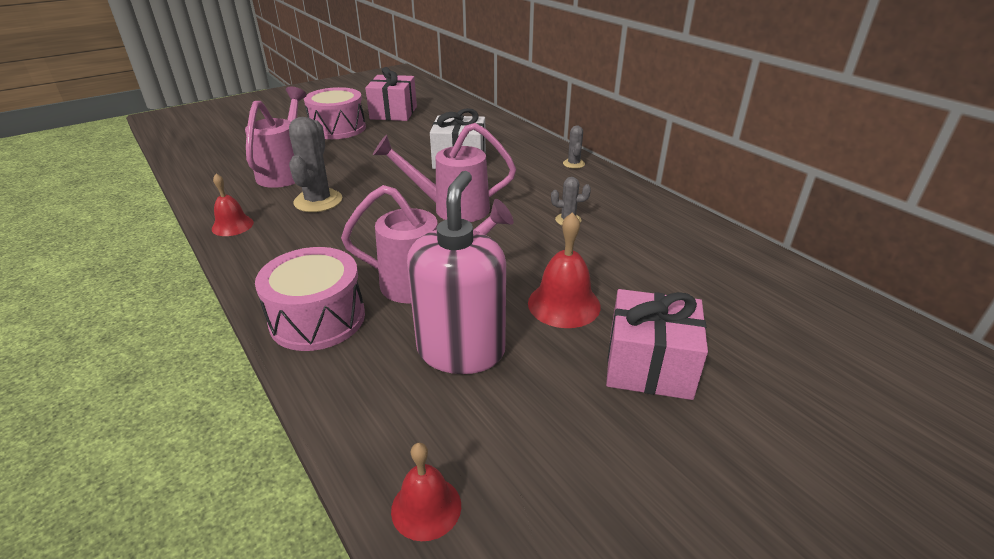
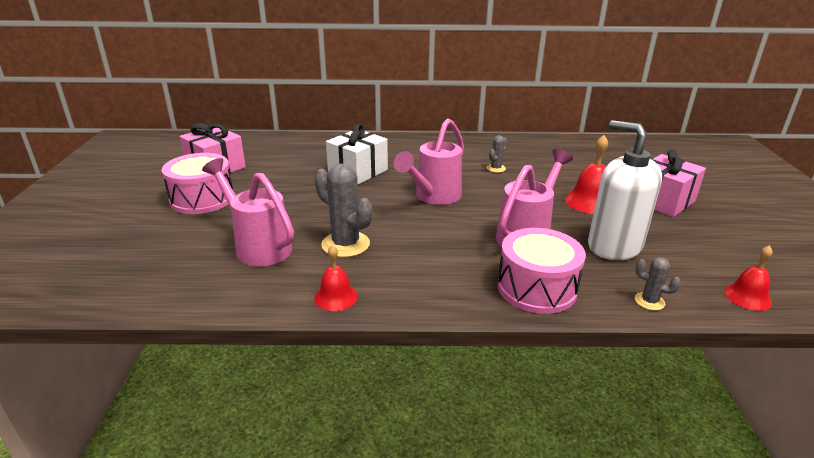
camera: 55 degrees left, 5 degrees down
(461, 350) = (614, 246): pink soap dispenser -> white soap dispenser
(573, 164) = (422, 141): grey cactus -> grey cactus (649, 301)

